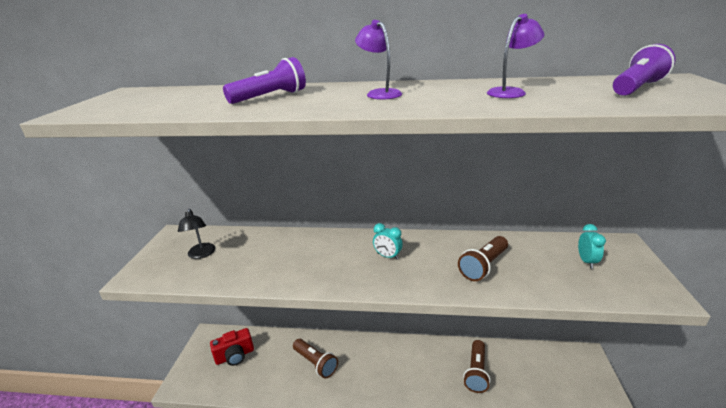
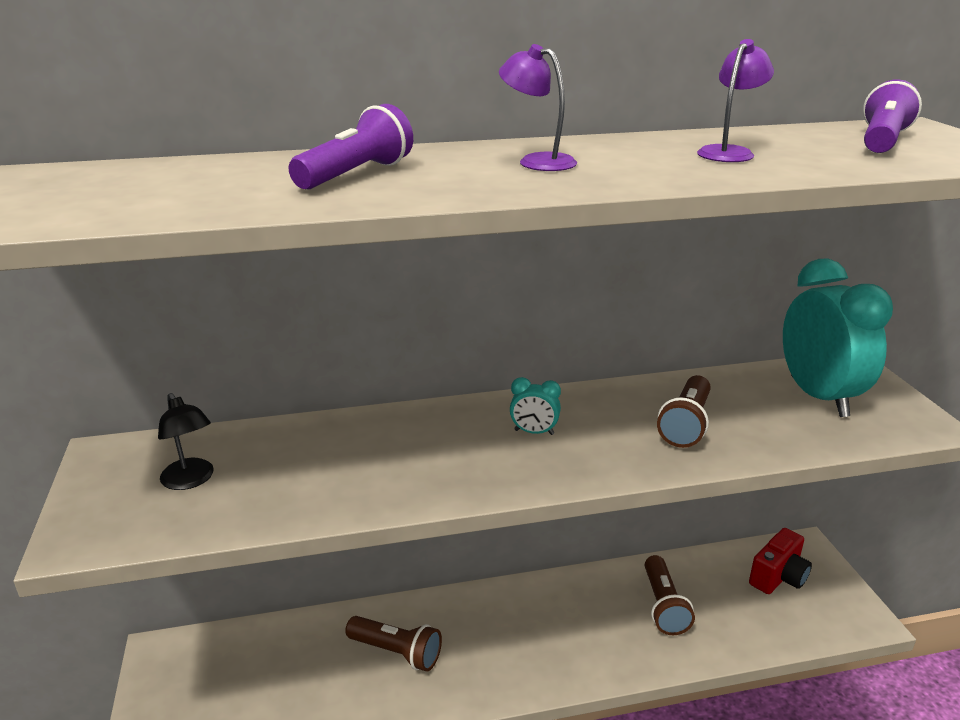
camera: 20 degrees left, 0 degrees up
(235, 356) = (235, 675): red camera -> red camera (778, 577)
(586, 261) = (818, 397): turquoise clock -> turquoise clock, size x2.39

